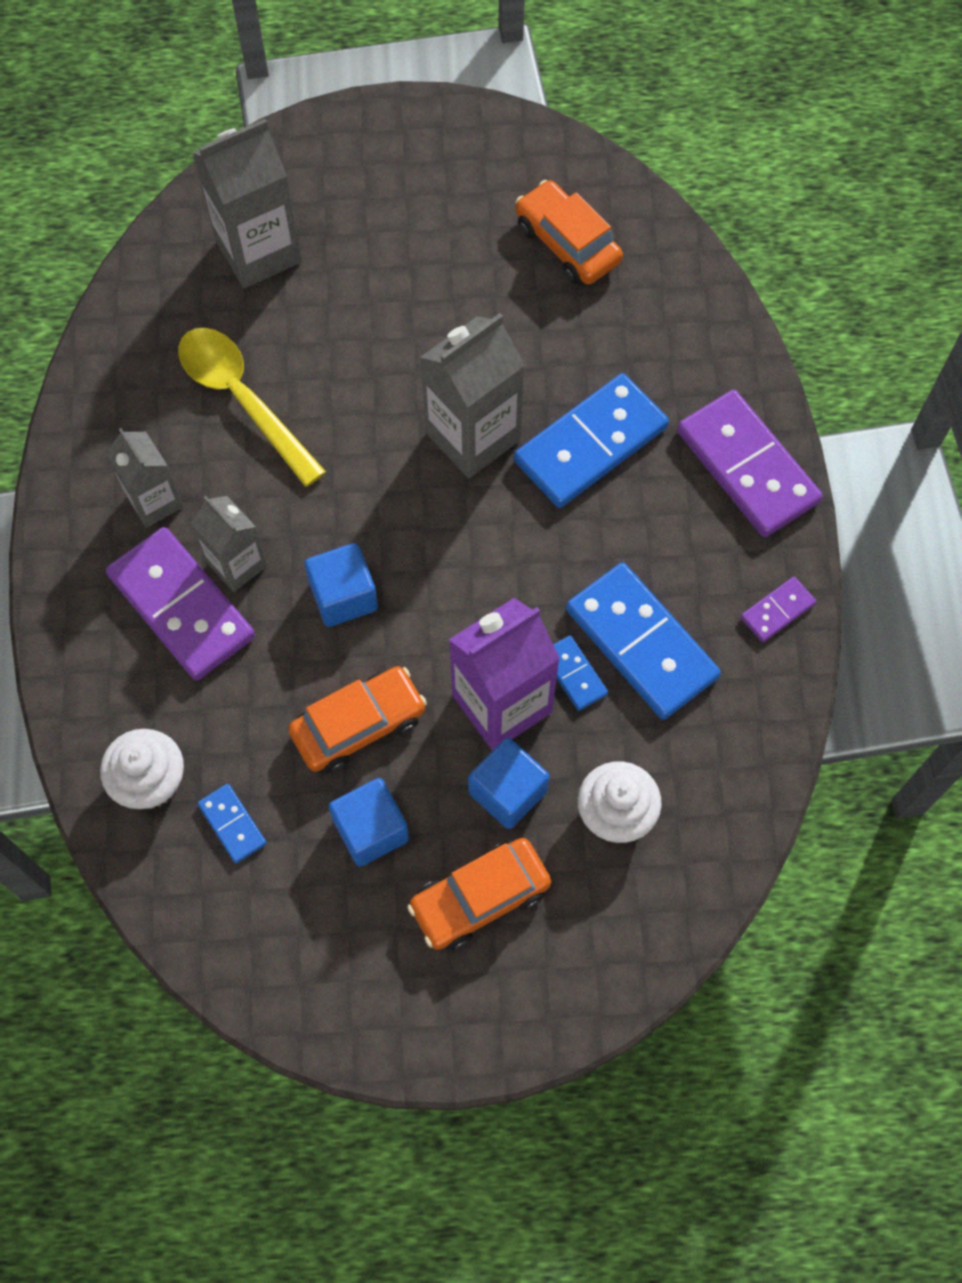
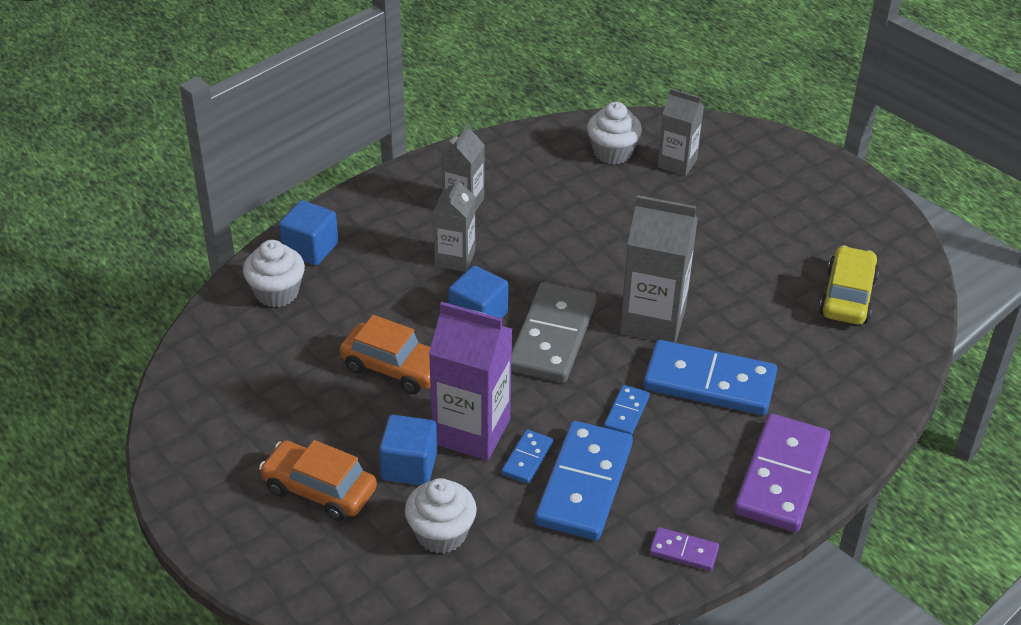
camera: 55 degrees right, 25 degrees down
(182, 606) = (404, 249): purple domino -> none
(190, 300) = (612, 152): none -> white cupcake
(232, 824) = (277, 342): blue domino -> blue domino (626, 412)
(242, 399) = (569, 205): yellow spoon -> none
(258, 251) = (677, 163): grey carton -> grey carton, size x0.62
(371, 830) = (325, 410): blue cube -> blue cube (310, 248)
(426, 543) = (553, 337): none -> grey domino
(567, 243) = (847, 296): orange car -> yellow car

